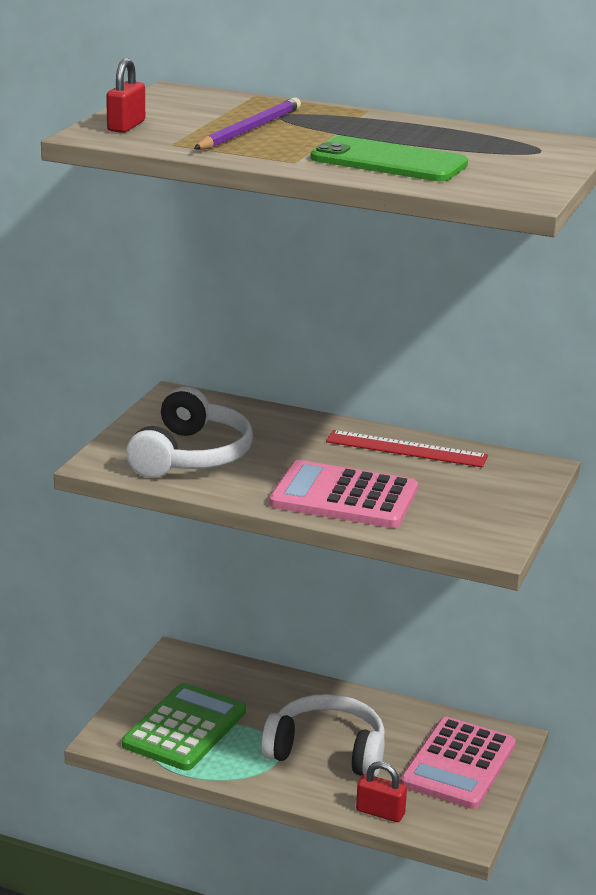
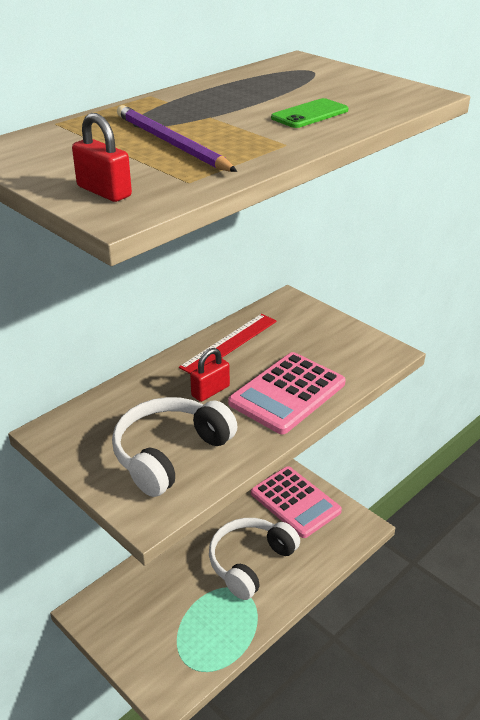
camera: 65 degrees left, 10 degrees up
(185, 728) = (181, 638): green calculator -> none
(191, 456) = (170, 454): white headphones -> white headphones turned 90 degrees counterclockwise
(380, 812) = (327, 559): red padlock -> red padlock (210, 391)
(389, 161) = (310, 114): green phone -> green phone, size x0.59

